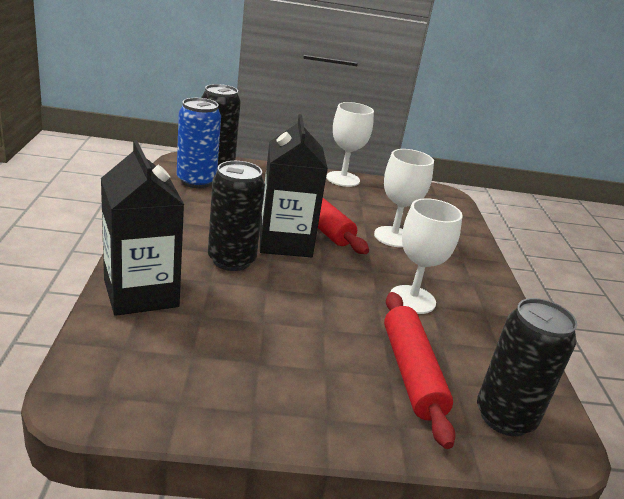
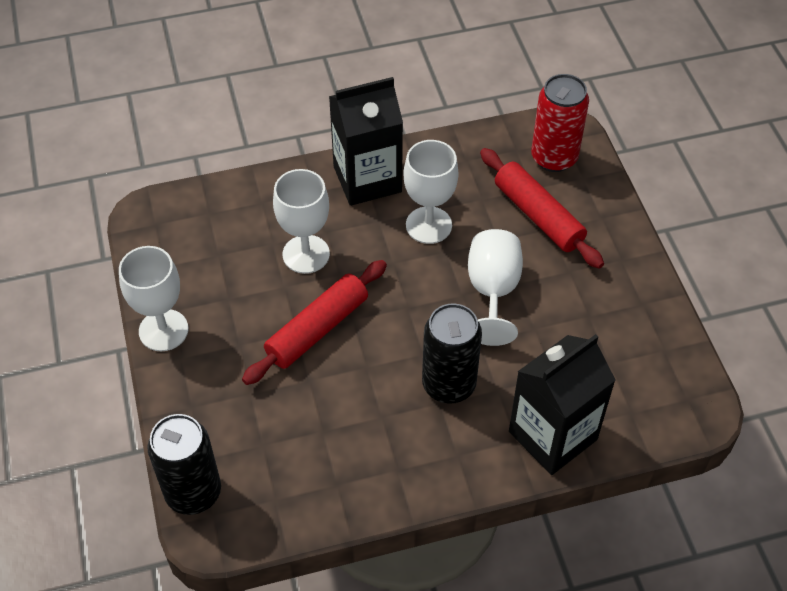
camera: 100 degrees left, 25 degrees up
(196, 181) = (273, 491): blue can -> none
(285, 242) = (380, 349): black carton -> black carton (367, 179)
(319, 311) = (492, 291): none -> white goblet
(411, 373) = (538, 215): red rolling pin -> red rolling pin turned 75 degrees clockwise
(505, 417) = (554, 158): black can -> red can

